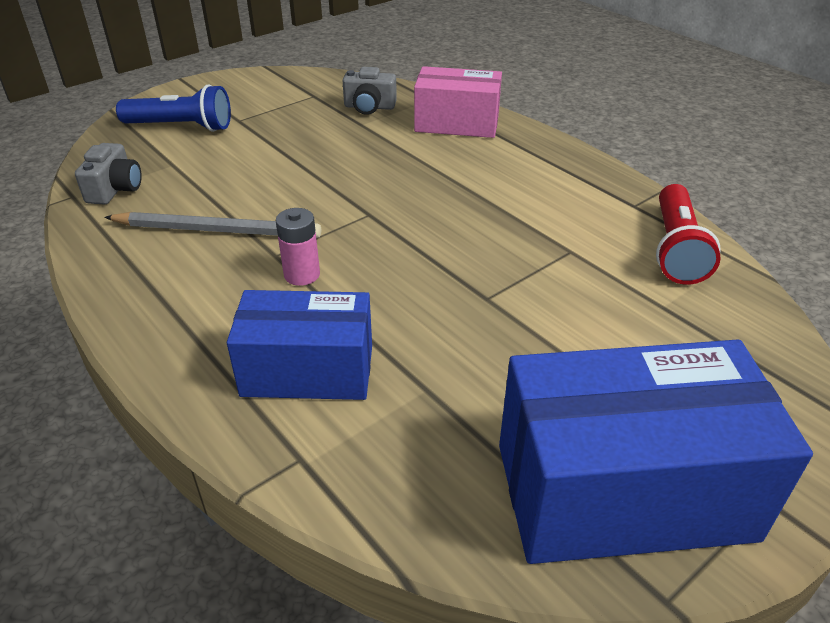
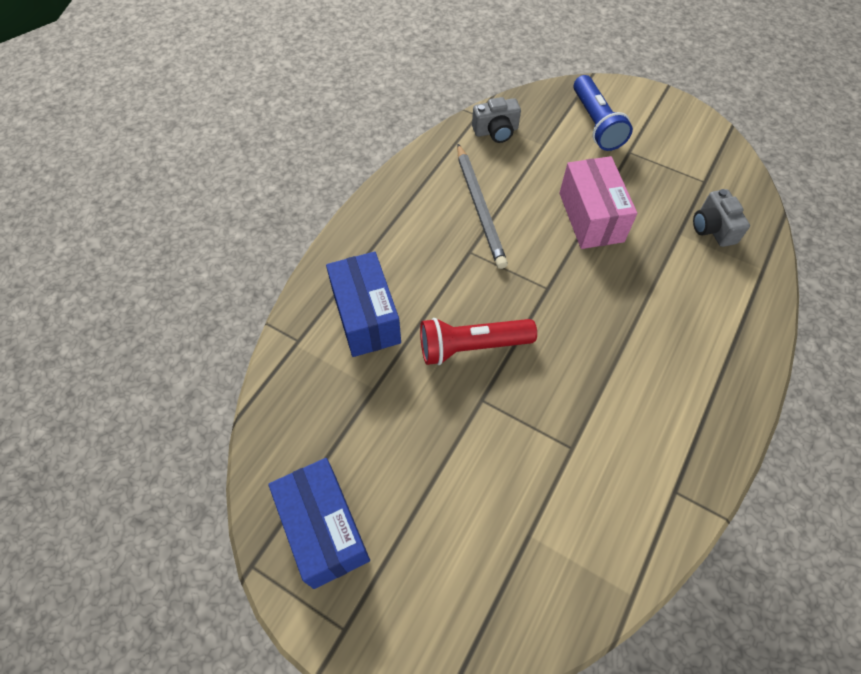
camera: 70 degrees right, 20 degrees up
(302, 275) = (455, 275): pink battery -> none
(457, 123) = (730, 305): pink box -> pink box (591, 217)
(623, 491) = (324, 529): blue box -> blue box, size x0.64
(676, 249) = (620, 538): red flashlight -> red flashlight (472, 346)

